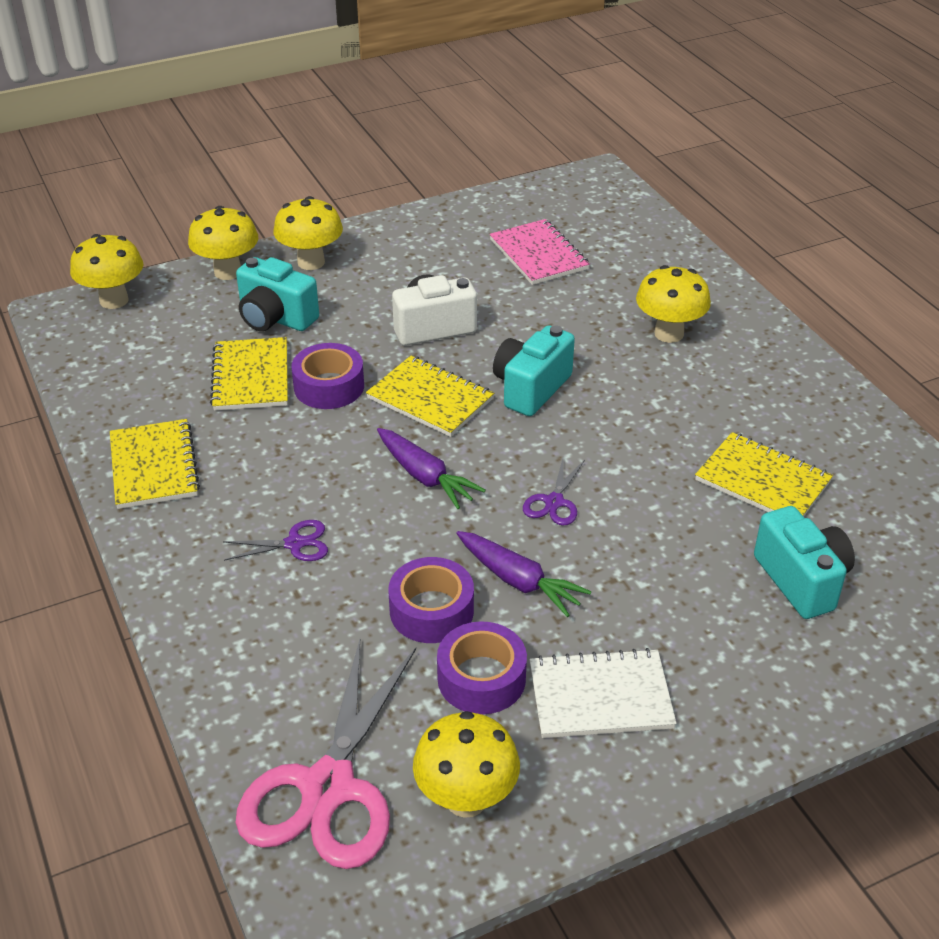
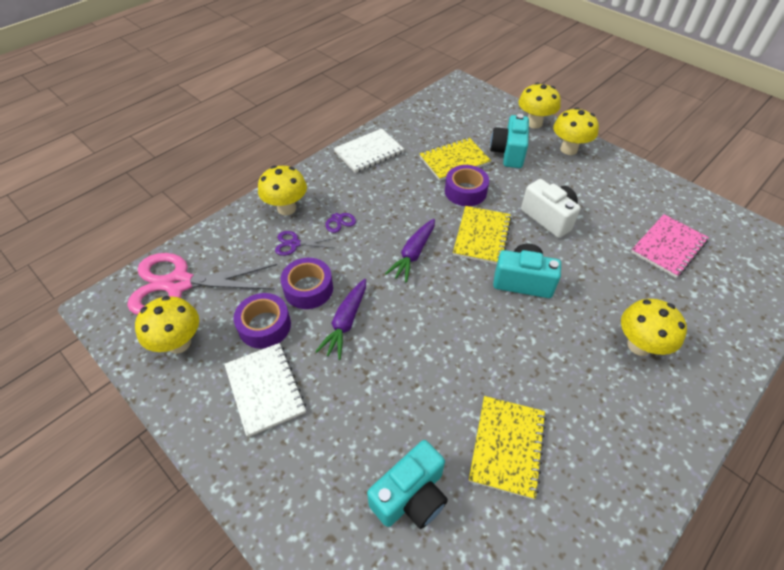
camera: 70 degrees right, 10 degrees up
(114, 300) = (481, 96): yellow mushroom -> yellow mushroom (286, 208)
(153, 466) = (369, 152): yellow notebook -> white notebook
(554, 502) = (422, 322): purple scissors -> purple scissors (294, 244)

